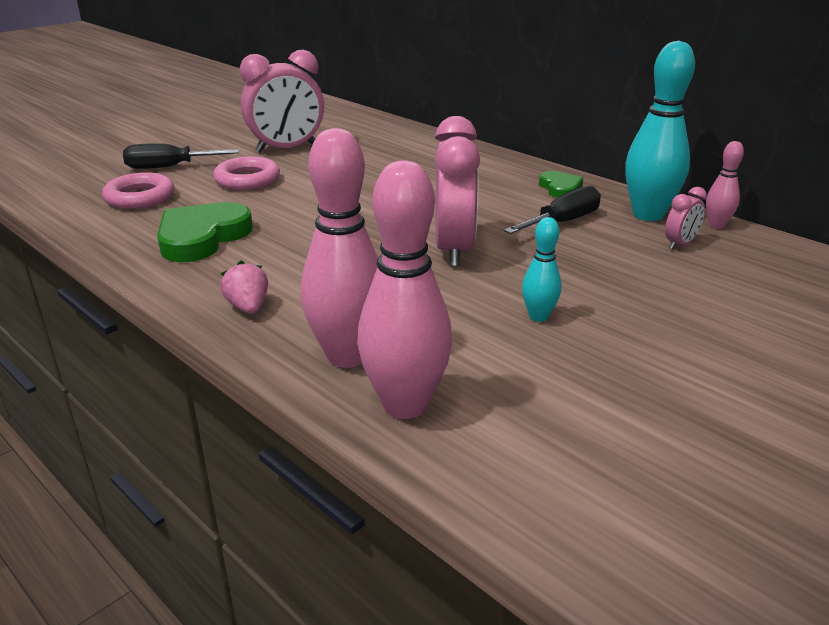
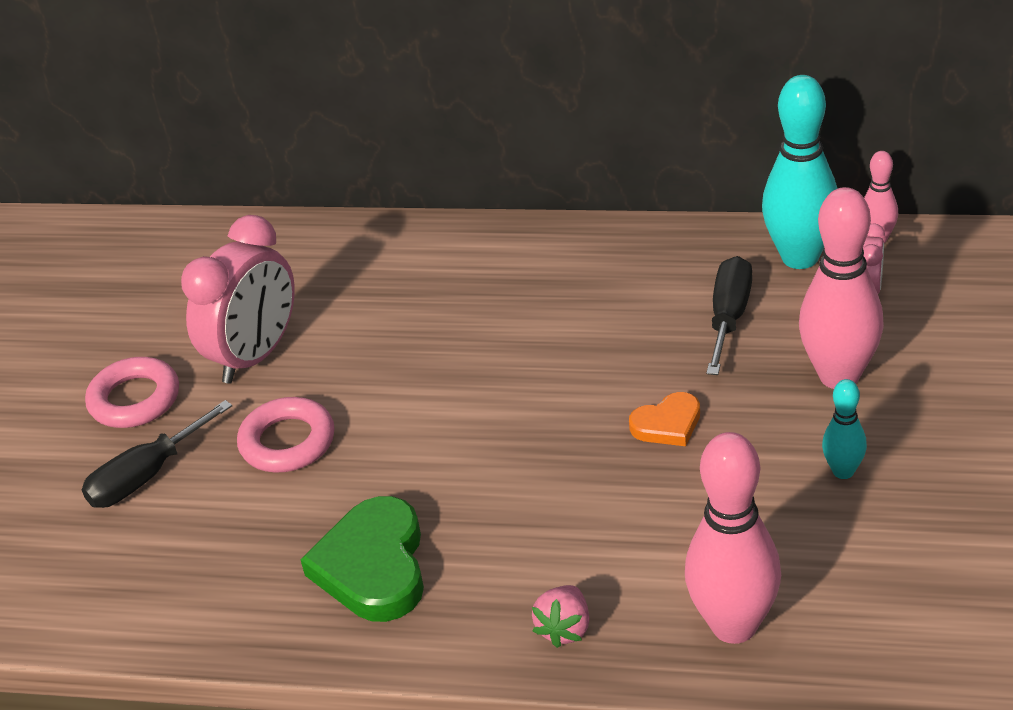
camera: 30 degrees left, 10 degrees up
(140, 197) = (195, 550): pink ring -> pink ring (135, 399)
(248, 307) = (565, 629): pink strawberry -> pink strawberry turned 105 degrees counterclockwise
(405, 405) = (845, 645): pink bowling pin -> pink bowling pin (839, 376)
(454, 249) = (667, 424): pink clock -> orange heart
(560, 188) = (668, 257): green heart -> none

